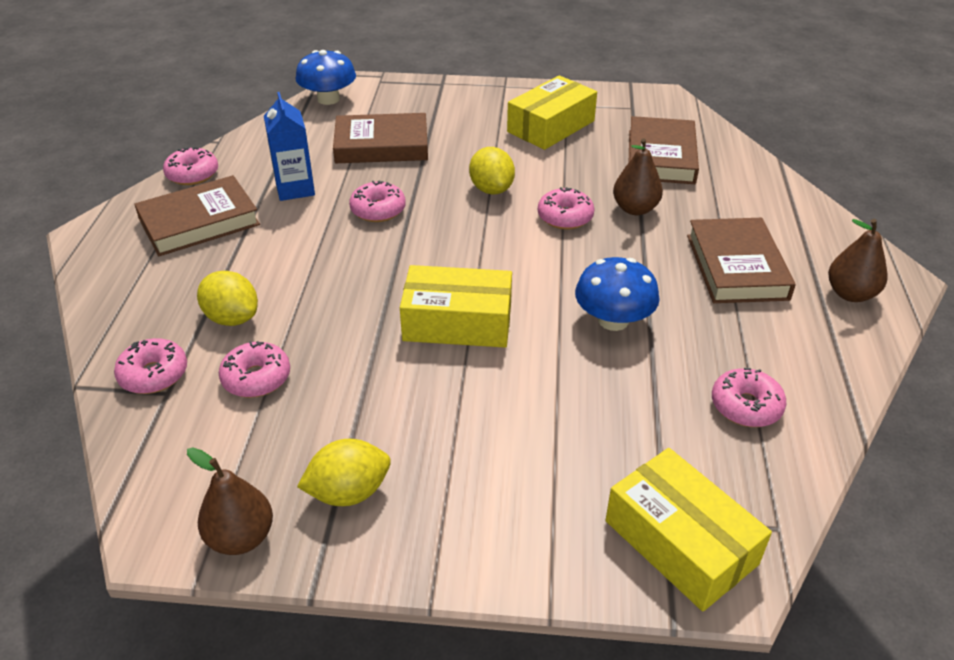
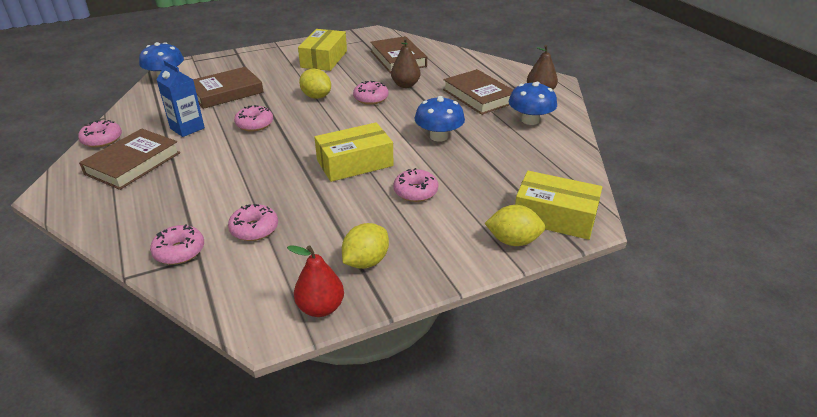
camera: 30 degrees left, 5 degrees down
(232, 318) = (207, 205): yellow lemon -> yellow lemon (513, 241)
(241, 537) = (320, 308): brown pear -> red pear
(746, 406) = (534, 152): pink donut -> pink donut (415, 192)
(788, 342) = (530, 120): none -> blue mushroom

